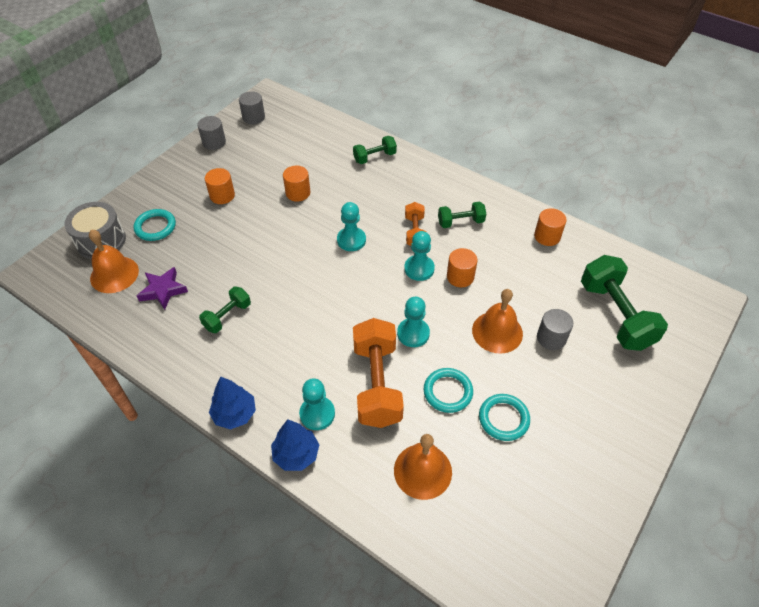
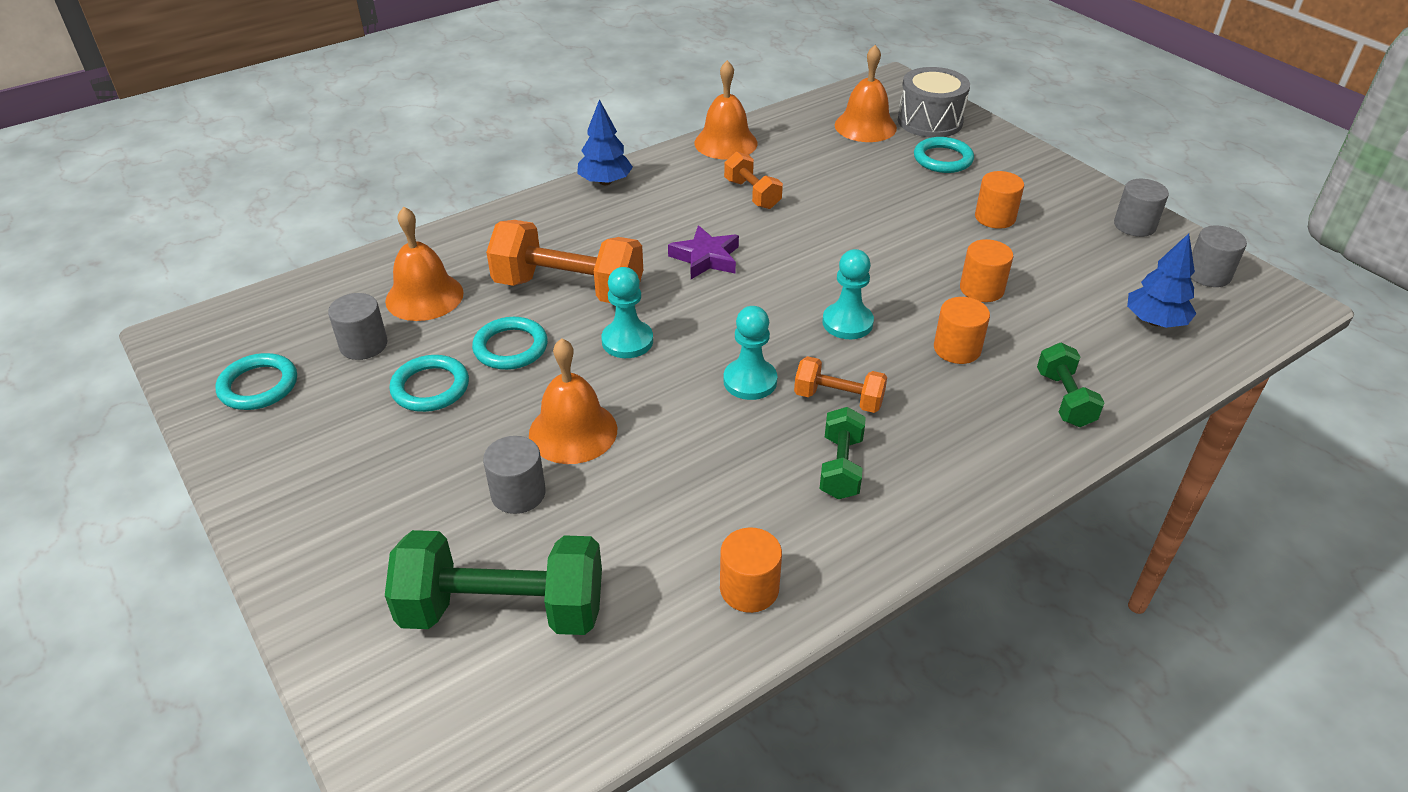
camera: 110 degrees right, 10 degrees down
(155, 352) = (725, 143): none -> orange bell
(163, 290) = (821, 155): purple star -> purple star (706, 258)
(227, 316) = (752, 194): green dumbbell -> orange dumbbell
(296, 454) = (522, 213): blue tree -> blue tree (1155, 321)
(317, 414) = (562, 235): turquoise pawn -> none
(460, 277) = (708, 424): orange cylinder -> orange cylinder (957, 349)
(488, 482) = (363, 345): none -> grey cylinder
(558, 526) = (258, 386): none -> turquoise ring

